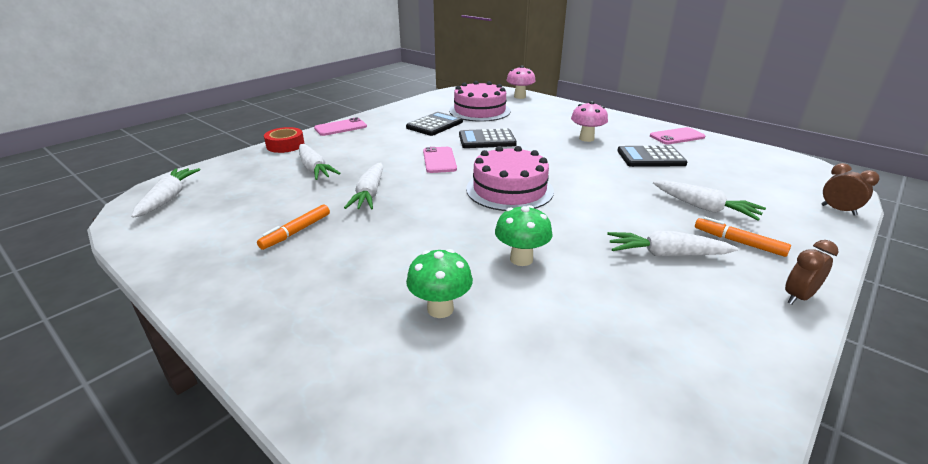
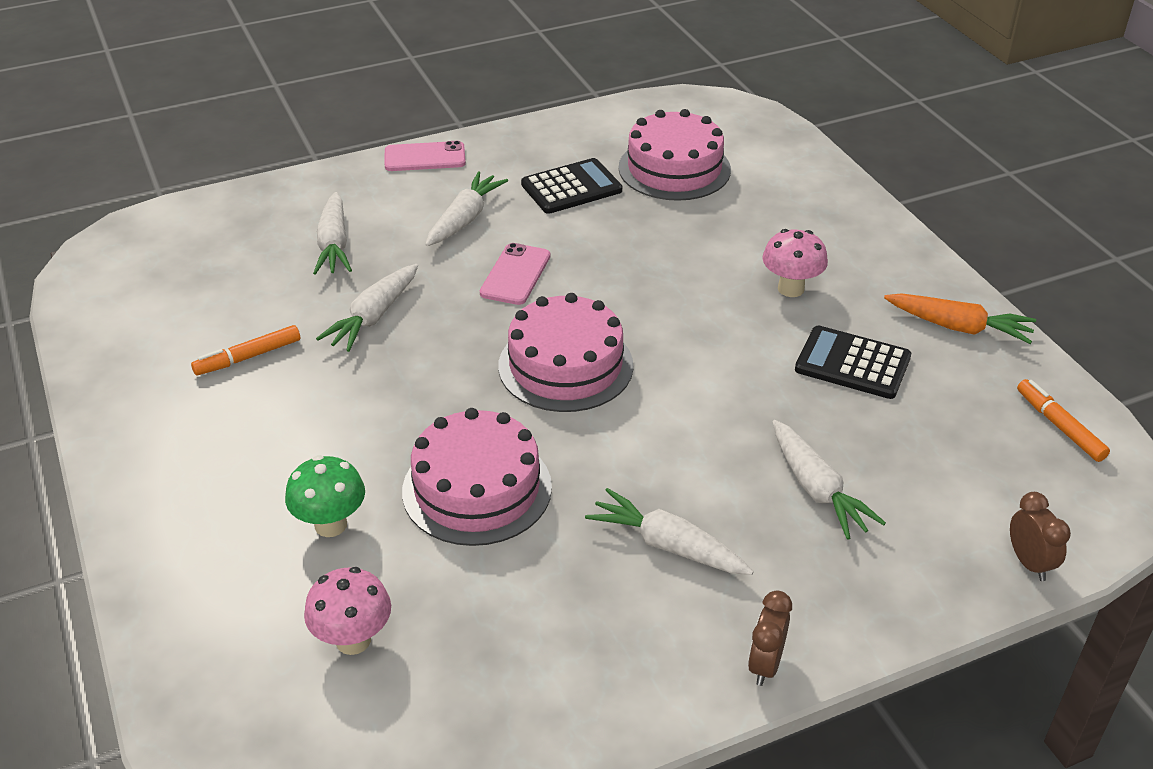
camera: 25 degrees right, 10 degrees up
(169, 198) = (135, 252): white carrot -> white carrot (465, 219)
(285, 145) = (324, 180): red tape -> none
(487, 140) = (624, 247): black calculator -> none
(519, 97) = (780, 145): pink mushroom -> pink mushroom (353, 640)
(521, 259) = (477, 489): green mushroom -> pink cake
(677, 136) = (958, 327): pink phone -> orange carrot
(738, 242) = (792, 562): orange marker -> orange marker (1059, 426)
(798, 297) = (765, 665): brown clock -> brown clock turned 60 degrees counterclockwise

